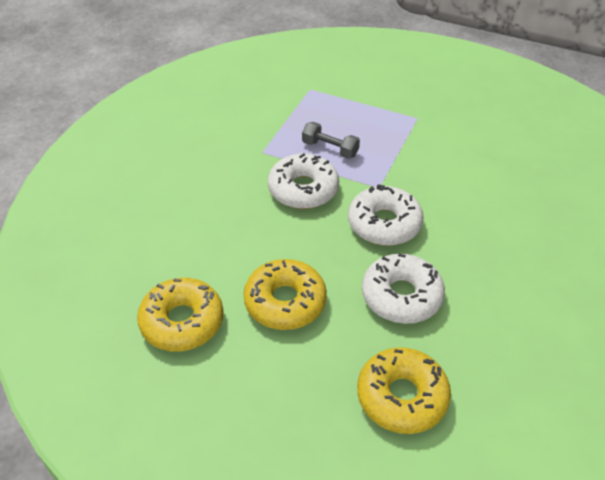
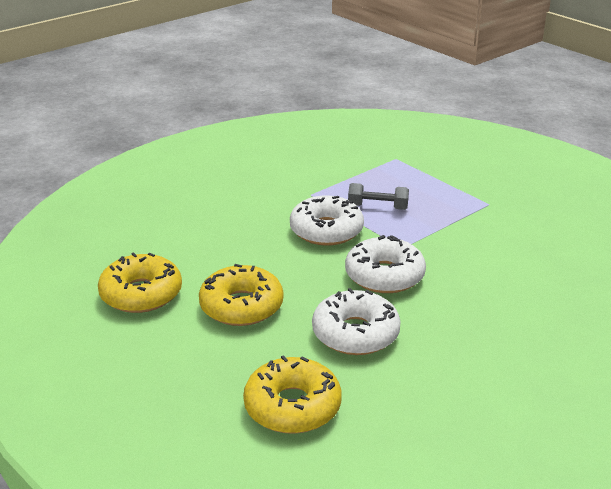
camera: 25 degrees right, 15 degrees down
(330, 149) = (378, 207): grey dumbbell -> grey dumbbell turned 45 degrees counterclockwise

